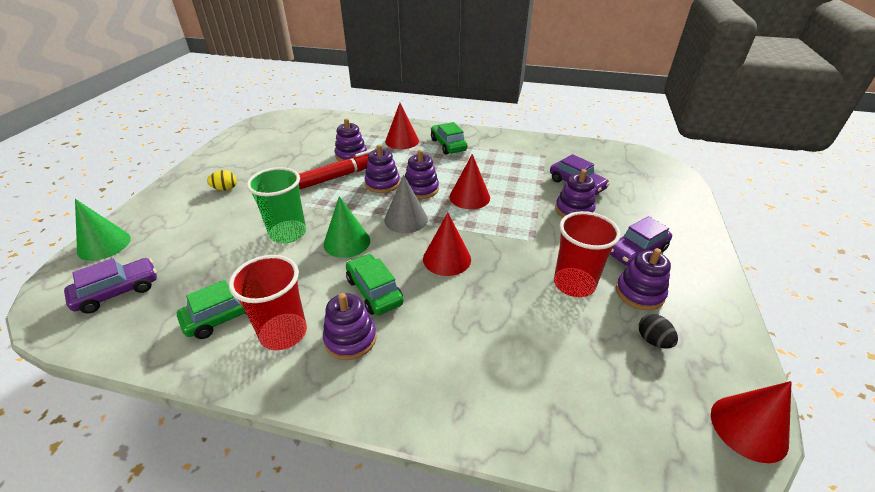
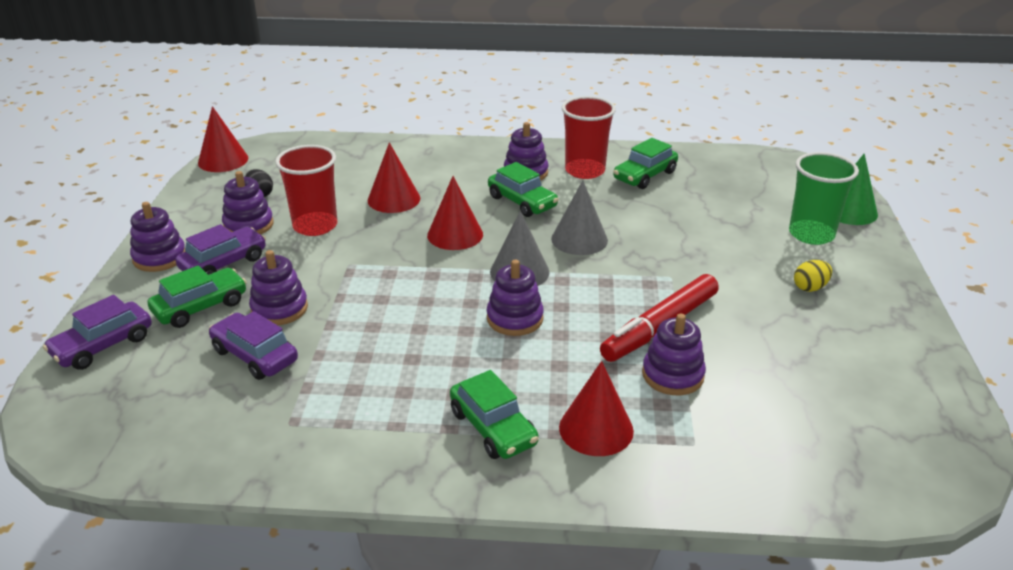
camera: 170 degrees right, 5 degrees down
(118, 292) = (766, 180): purple car -> purple car (103, 346)
(288, 233) = (657, 241): green cup -> green cup (811, 234)
(347, 242) = (579, 239): green cone -> grey cone
(382, 183) = (580, 322): purple stacking toy -> purple stacking toy (159, 257)
(469, 197) = (436, 313): red cone -> red cone (394, 199)
(630, 217) = (200, 307): none -> green car

